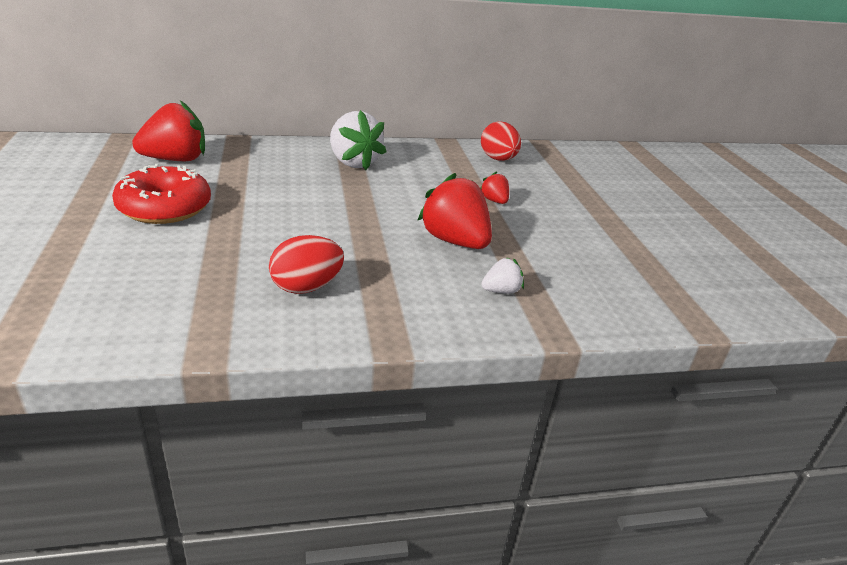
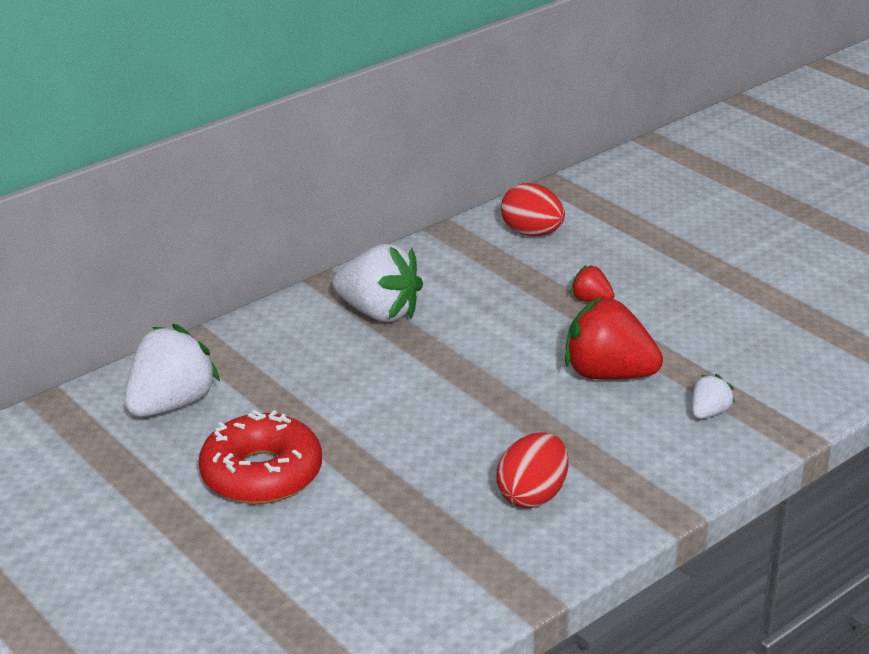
camera: 25 degrees left, 0 degrees up
(176, 160) = (171, 404): red strawberry -> white strawberry

